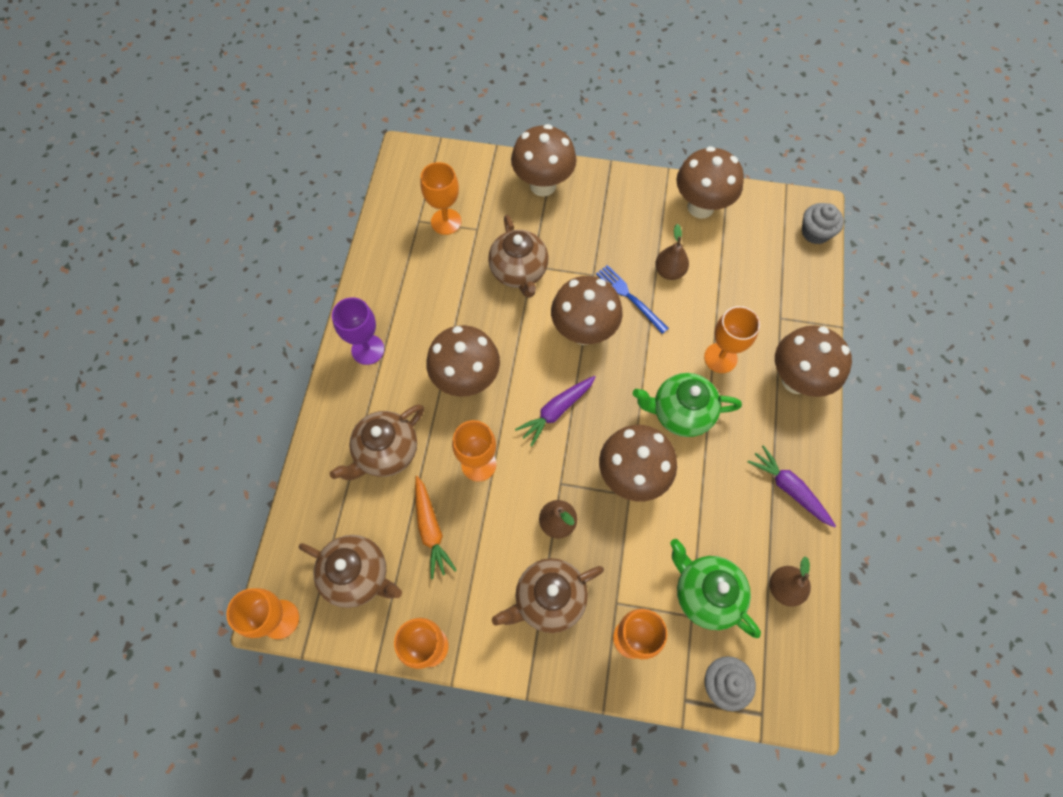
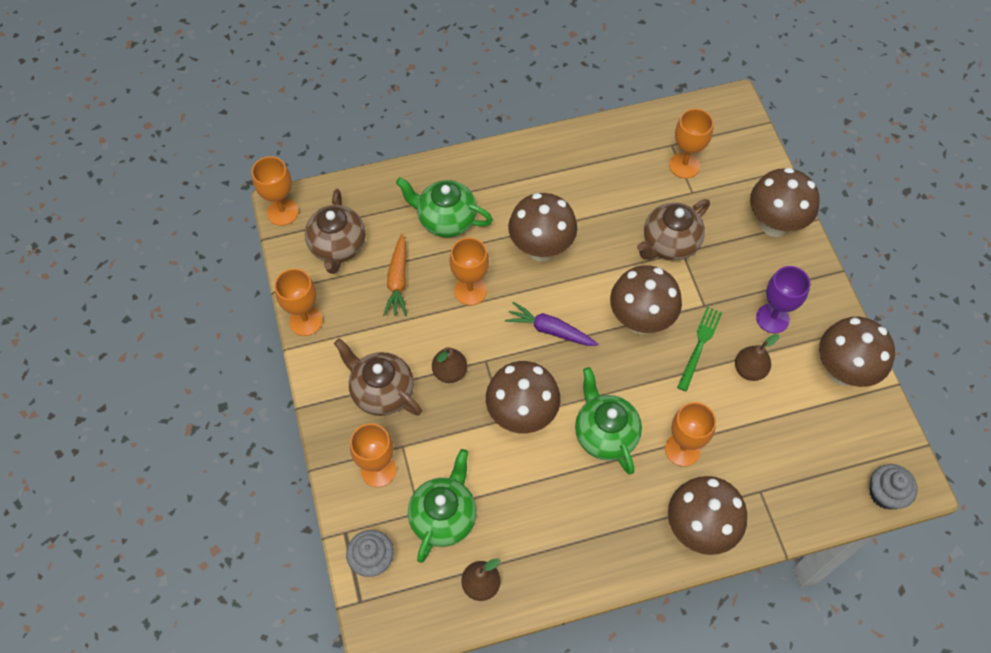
camera: 65 degrees right, 5 degrees down
(368, 349) = (527, 165): purple goblet -> purple goblet (772, 318)
(386, 452) = (446, 220): brown teapot -> green teapot
(431, 529) = (398, 280): orange carrot -> orange carrot turned 45 degrees counterclockwise
(630, 297) = (699, 345): blue fork -> green fork
(789, 489) = (580, 558): purple carrot -> none

